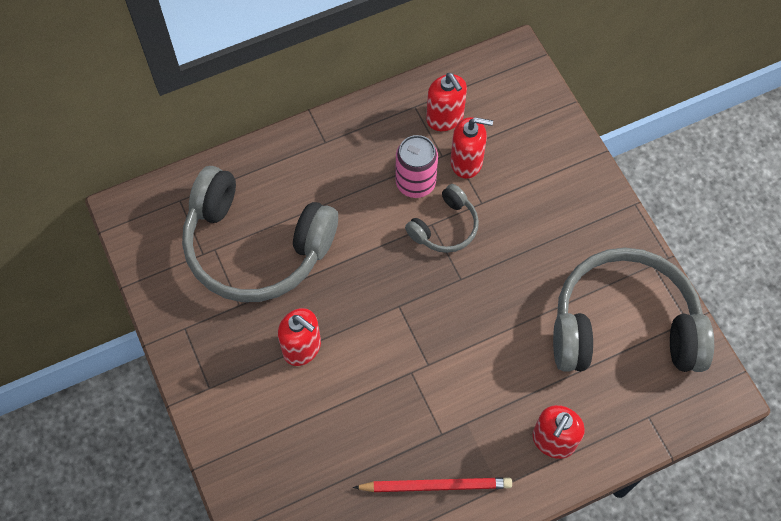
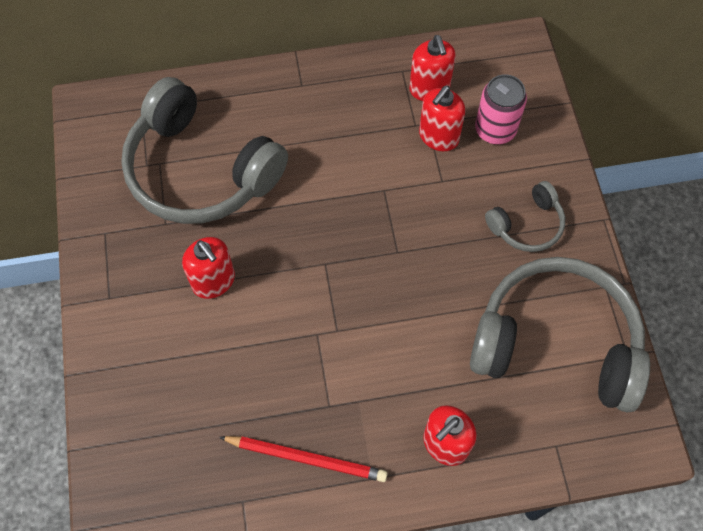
camera: 15 degrees right, 0 degrees up
(415, 183) = (380, 145): pink can -> pink can (495, 130)
(445, 227) = (396, 196): grey headphones -> grey headphones (527, 225)
(466, 162) = (438, 137): red soap dispenser -> red soap dispenser turned 105 degrees clockwise

